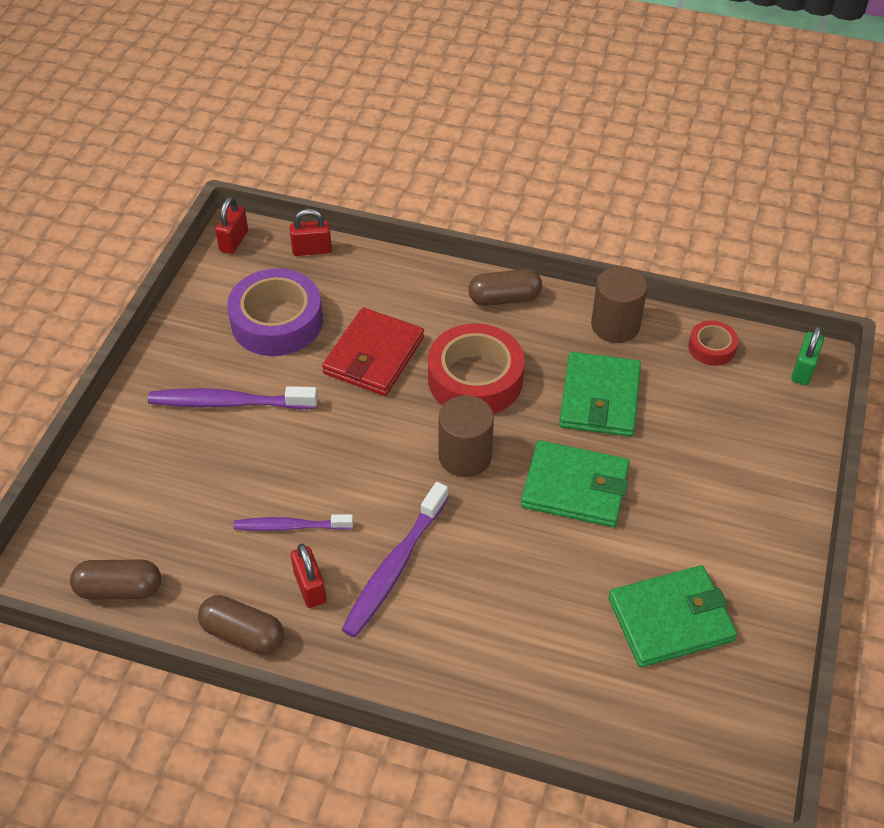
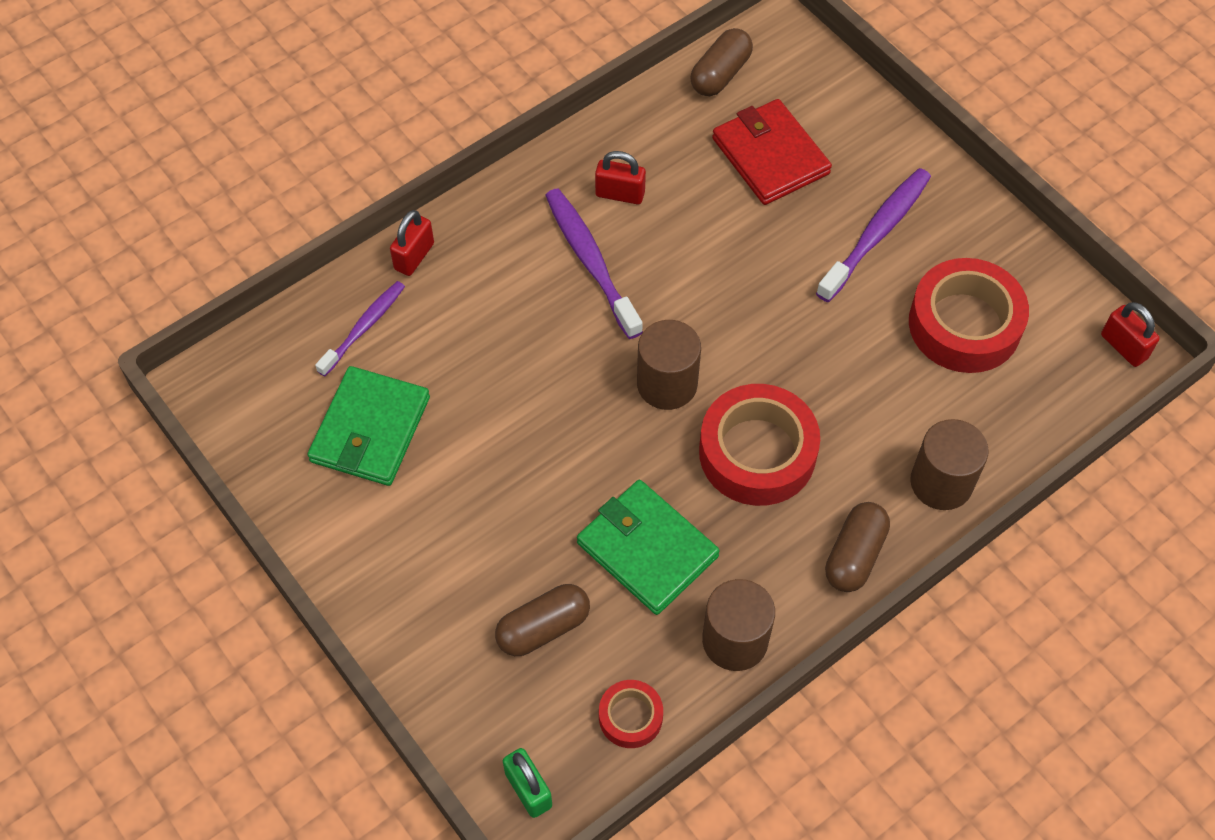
camera: 125 degrees right, 10 degrees up
(243, 634) = (612, 131): brown capsule -> brown capsule (543, 628)
(277, 321) = (964, 324): purple tape -> red tape
(290, 526) = (693, 211): purple toothbrush -> purple toothbrush (364, 327)
(312, 250) = (1061, 412): red padlock -> red padlock (414, 256)
(374, 355) = (855, 382): red wallet -> red wallet (770, 156)
(415, 282) = (941, 482): none -> brown cylinder
(575, 487) = (560, 451): green wallet -> none

